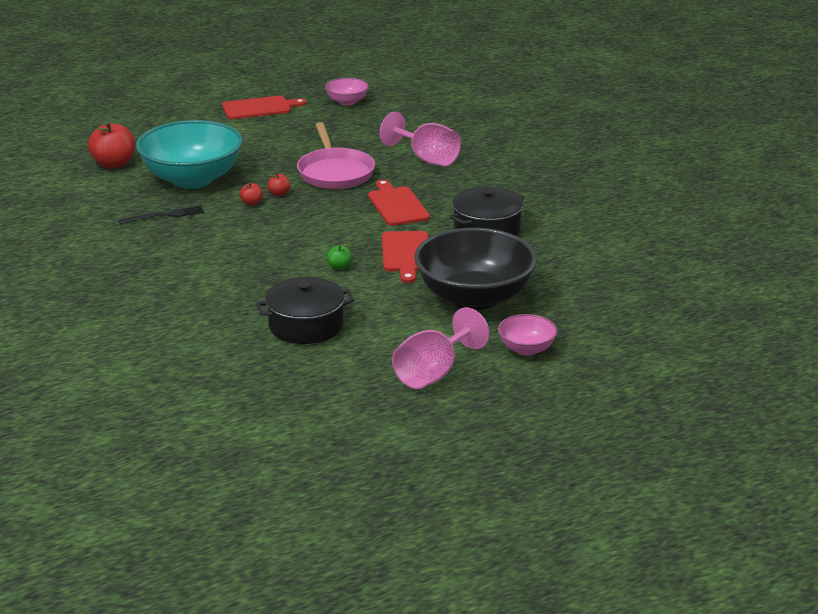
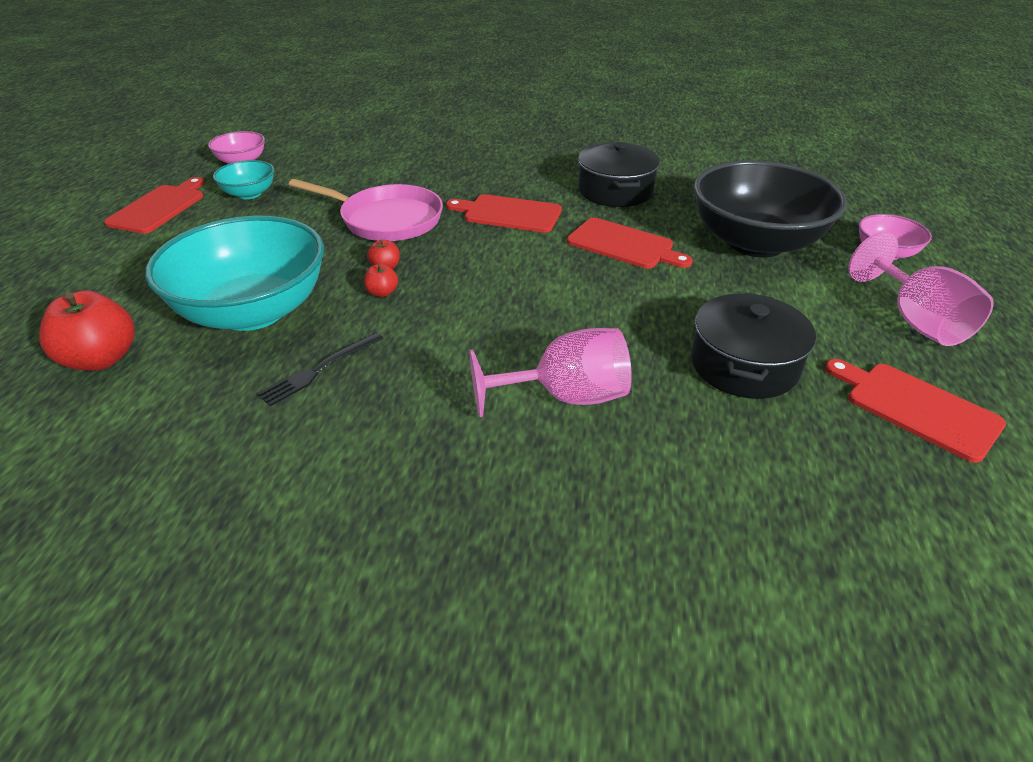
camera: 55 degrees left, 10 degrees up
(164, 215) = (319, 370): black fork -> black fork turned 150 degrees counterclockwise
(310, 122) = (249, 194): none -> turquoise bowl
(323, 386) = (916, 408): none -> red cutting board
(339, 267) = (613, 292): green apple -> none
(427, 159) = (431, 169): pink goblet -> pink goblet (566, 397)

